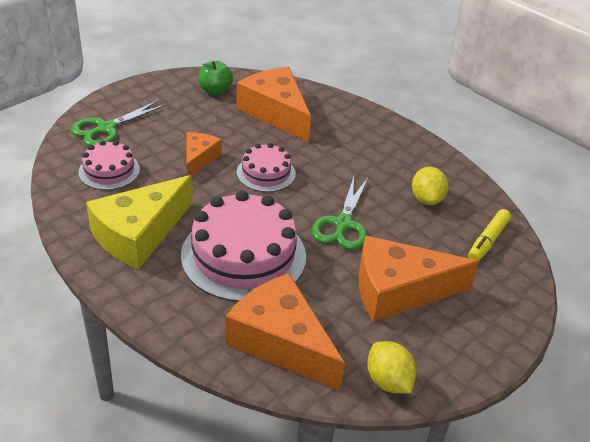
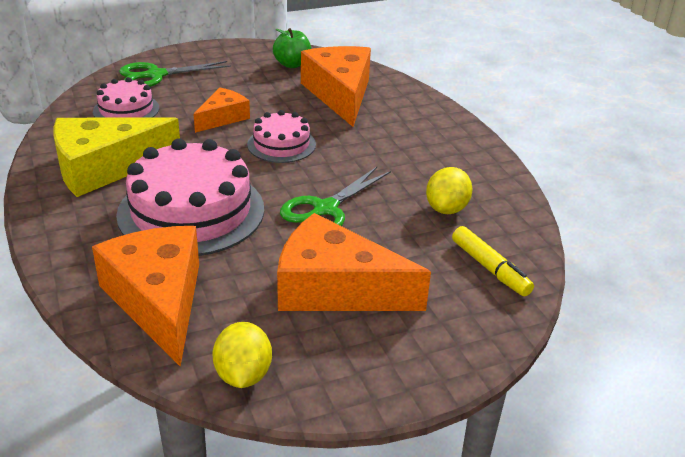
camera: 25 degrees right, 5 degrees down
(488, 241) = (490, 268): yellow marker -> yellow marker turned 90 degrees counterclockwise

